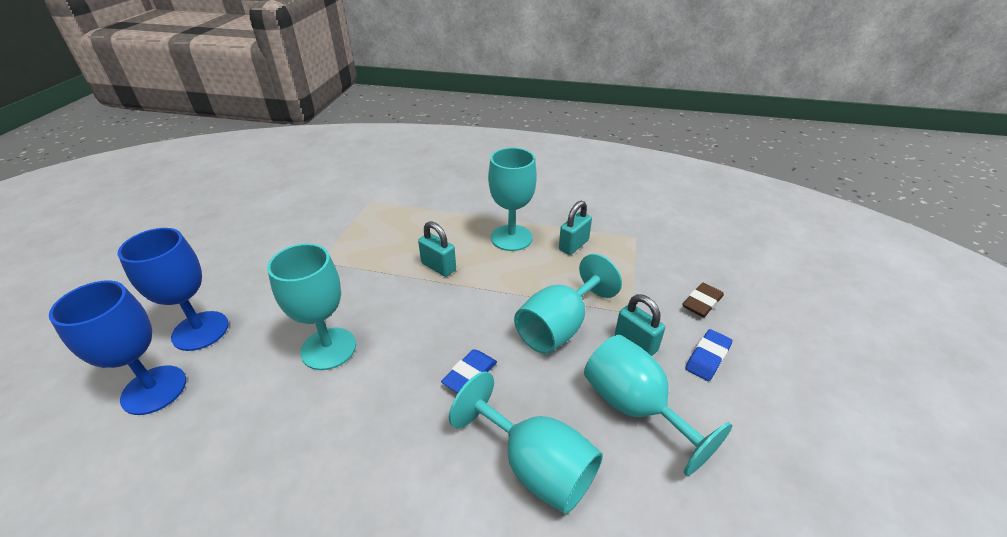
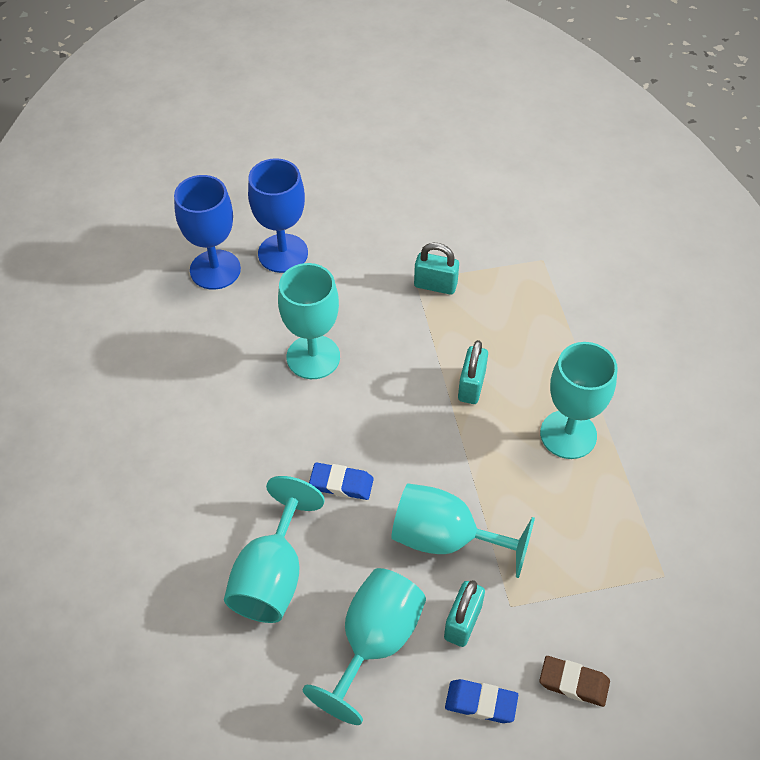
camera: 65 degrees right, 15 degrees up
(573, 245) = (598, 507): turquoise padlock -> turquoise padlock (435, 285)

